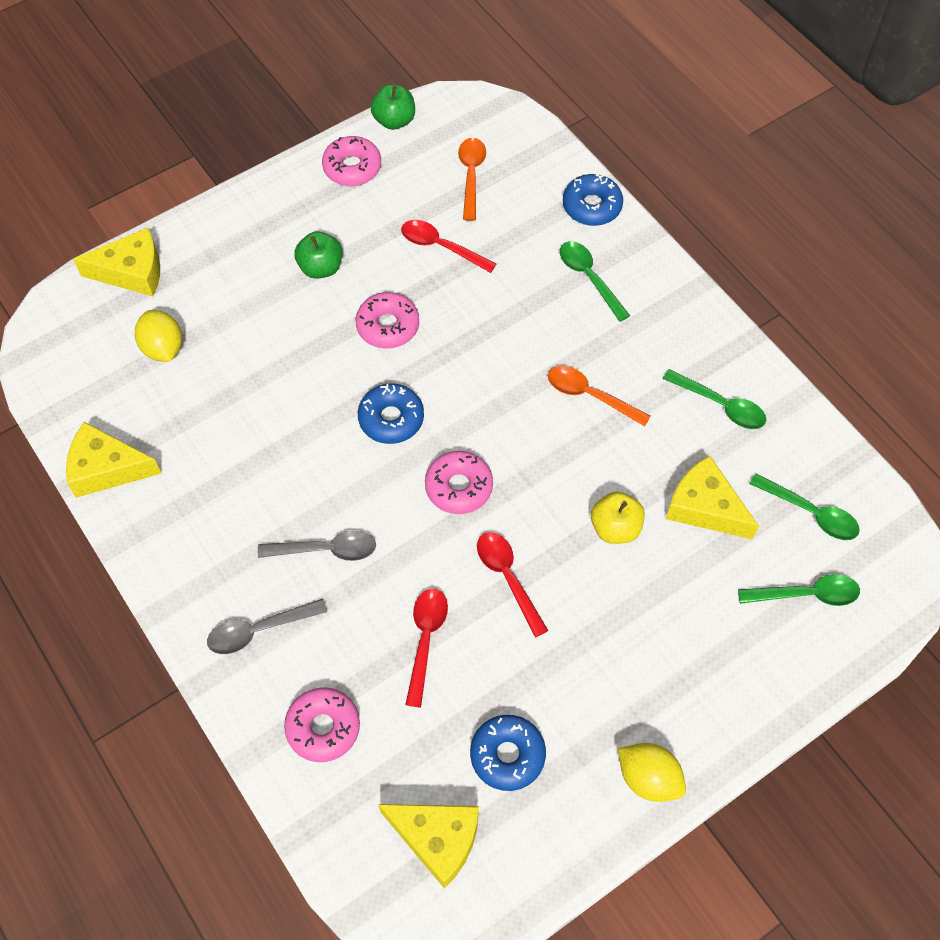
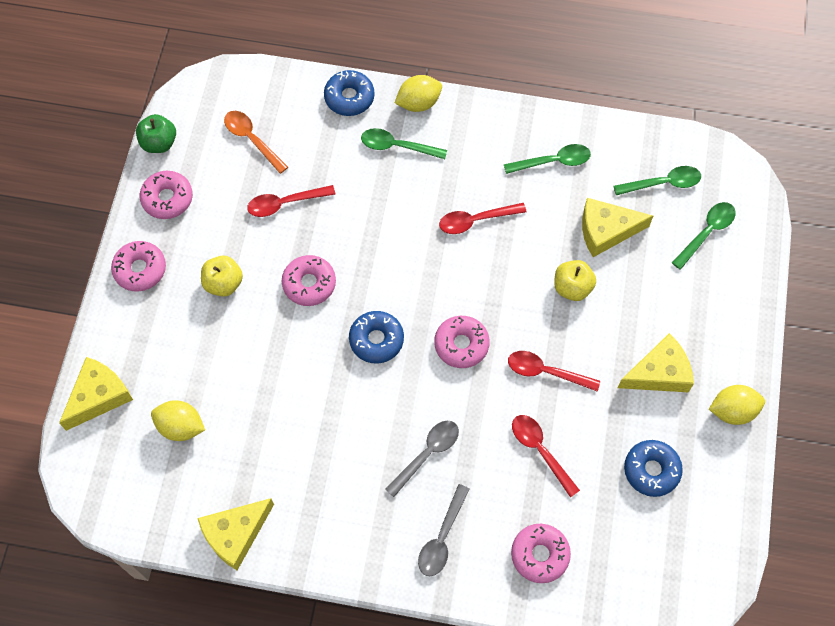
camera: 45 degrees left, 5 degrees up
(270, 204) = (140, 269): none -> pink donut
(321, 268) = (223, 283): green apple -> yellow apple
(437, 839) = (664, 551): yellow cheese -> yellow cheese (659, 373)
(590, 396) = (476, 220): orange spoon -> red spoon
(649, 258) = (418, 103): none -> yellow lemon

